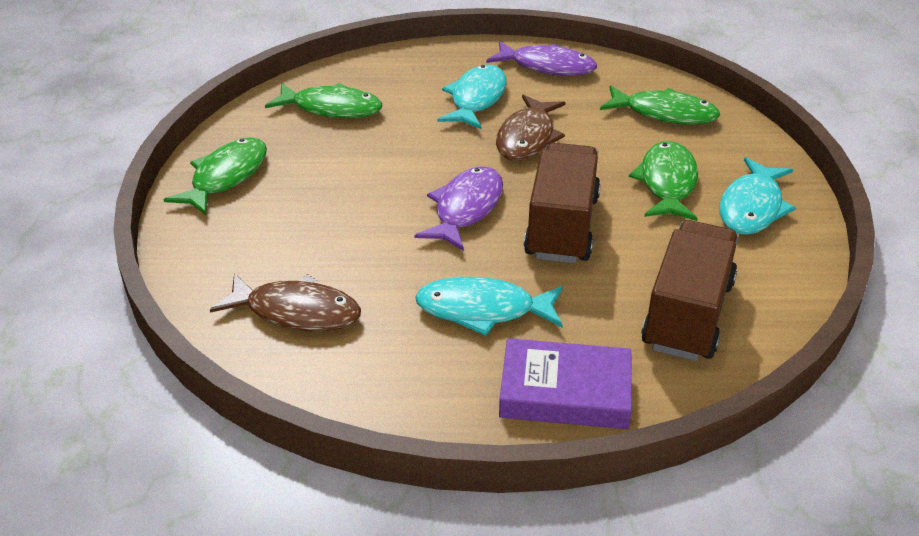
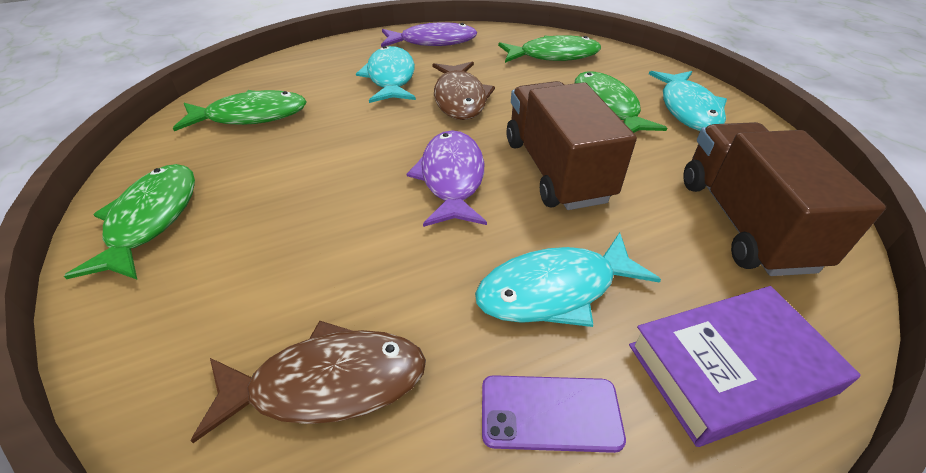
camera: 25 degrees left, 5 degrees up
(421, 371) = (550, 413): none -> purple phone

